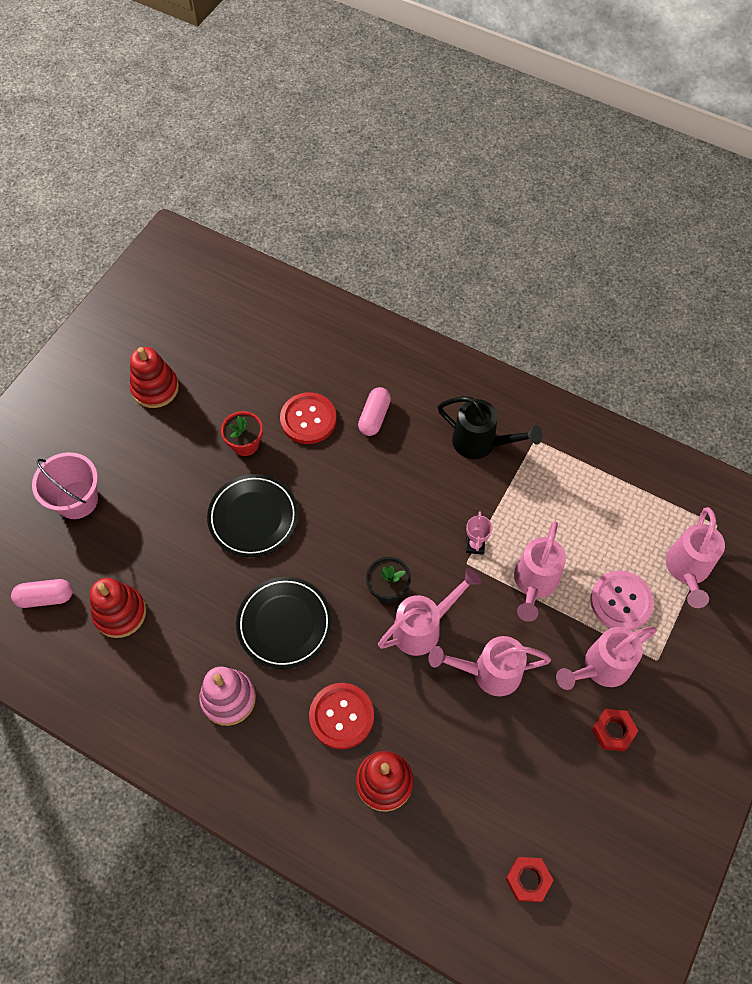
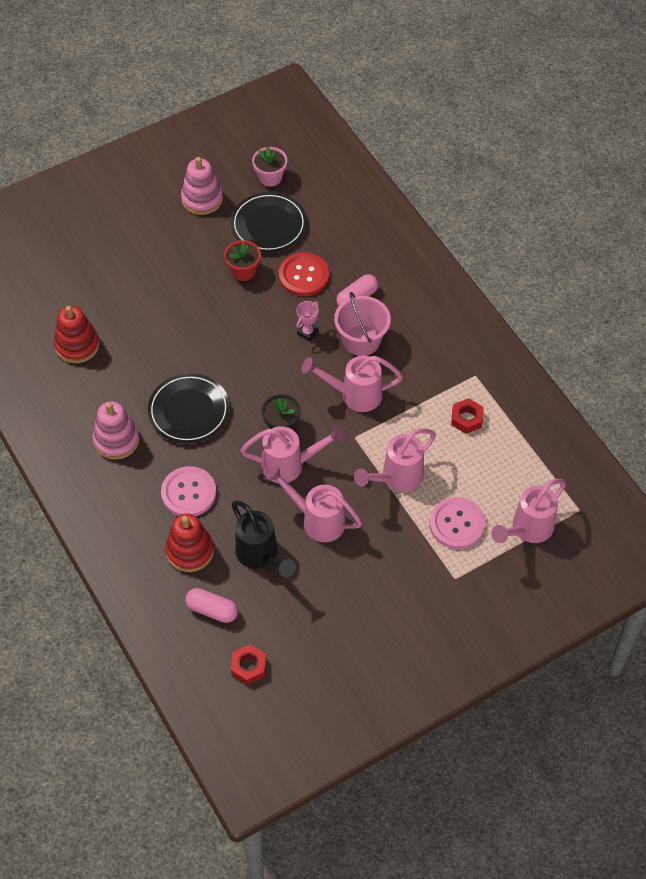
camera: 30 degrees right, 5 degrees down
(45, 597) = (32, 309): pink capsule -> pink capsule (212, 610)
(77, 500) = (95, 253): pink bucket -> pink bucket (361, 340)
(155, 388) = (202, 199): red stacking toy -> pink stacking toy
(210, 334) = (270, 177): none -> pink flower pot
(253, 517) = (215, 326): black plate -> black plate (269, 225)
(341, 716) = (188, 493): red button -> pink button
(475, 545) = (370, 428): pink trophy -> pink trophy (307, 332)
(481, 444) = (429, 358): black watering can -> black watering can (261, 556)
(600, 668) = (405, 561): pink watering can -> pink watering can (354, 395)
(613, 731) = (383, 607): red nut -> red nut (467, 419)

